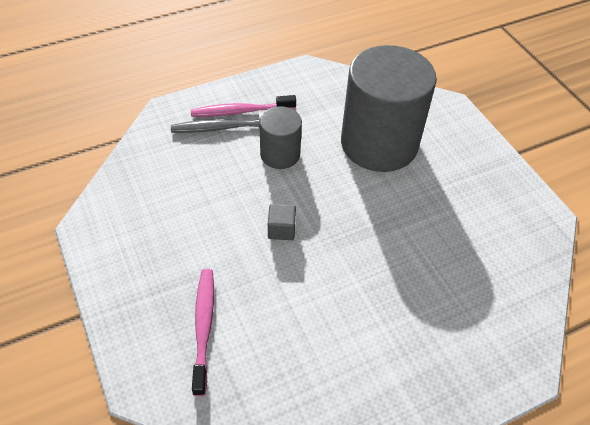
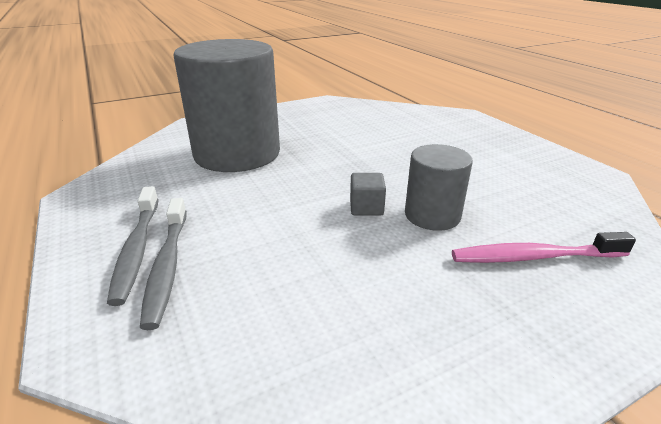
camera: 90 degrees left, 20 degrees down
(240, 111) = (137, 249): pink toothbrush -> grey toothbrush
(280, 154) = (240, 212): grey cylinder -> grey cylinder (432, 215)

